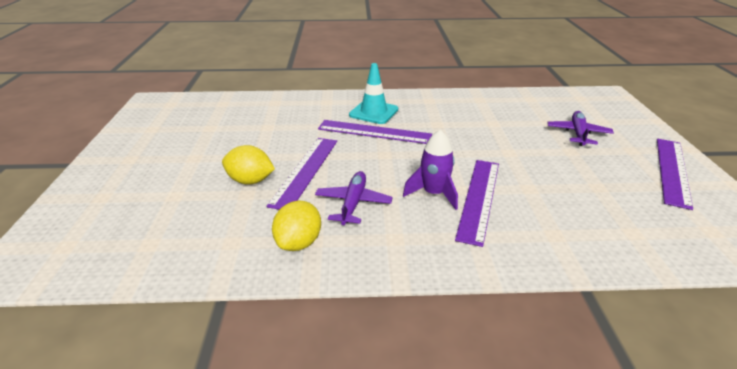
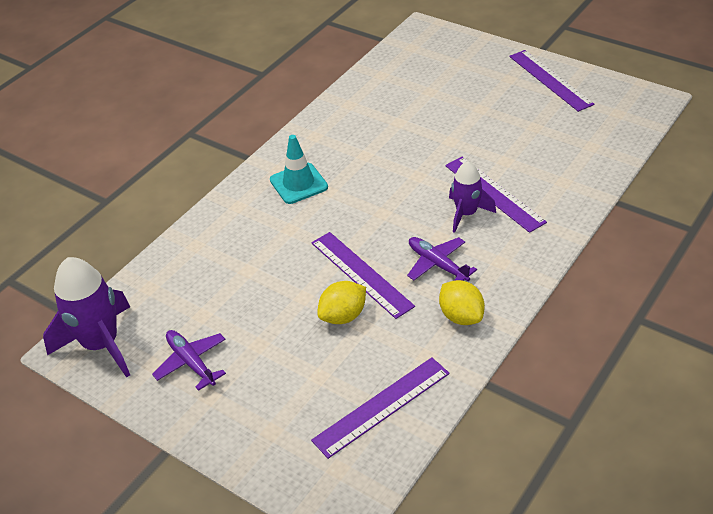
camera: 50 degrees left, 10 degrees up
(160, 108) = (101, 344): none -> purple rocket
(374, 132) = (337, 201): purple ruler -> purple ruler (382, 406)
(578, 134) = (462, 88): purple plane -> purple plane (191, 363)

